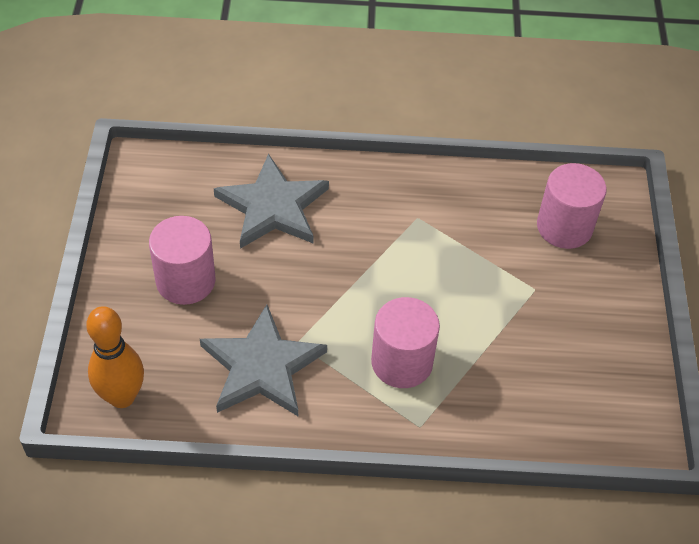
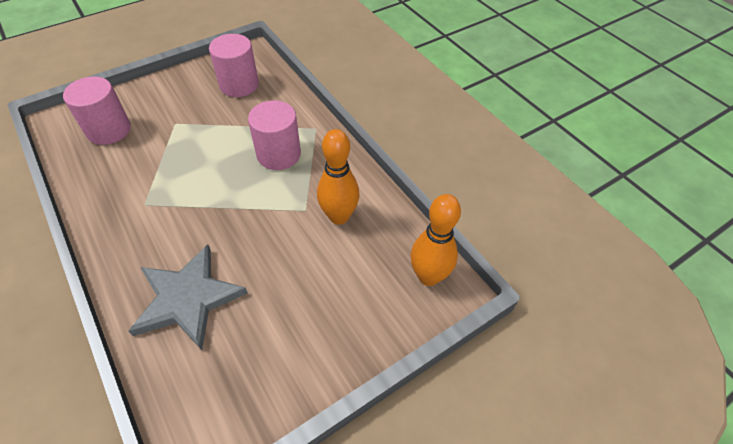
camera: 125 degrees left, 0 degrees up
(185, 281) = (305, 308): pink cylinder -> pink cylinder (239, 85)
(262, 367) = (339, 216): grey star -> orange bowling pin

